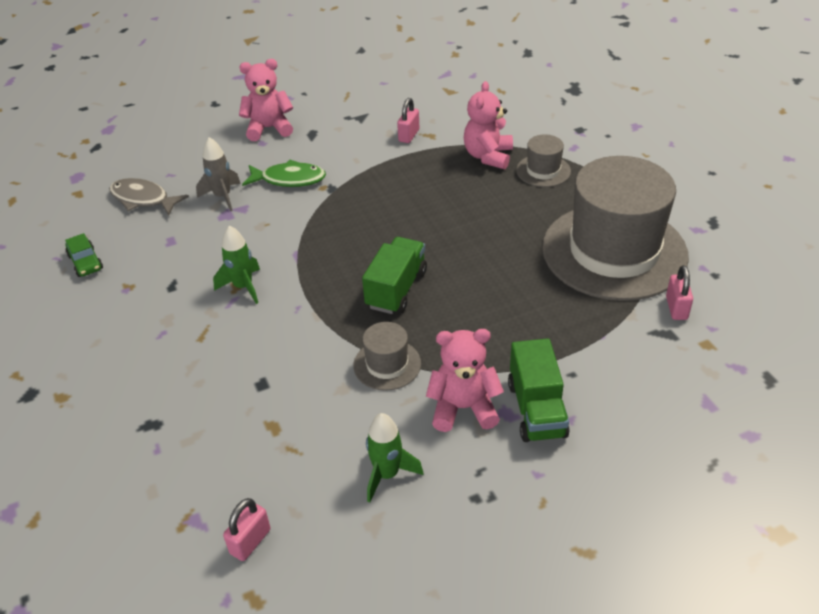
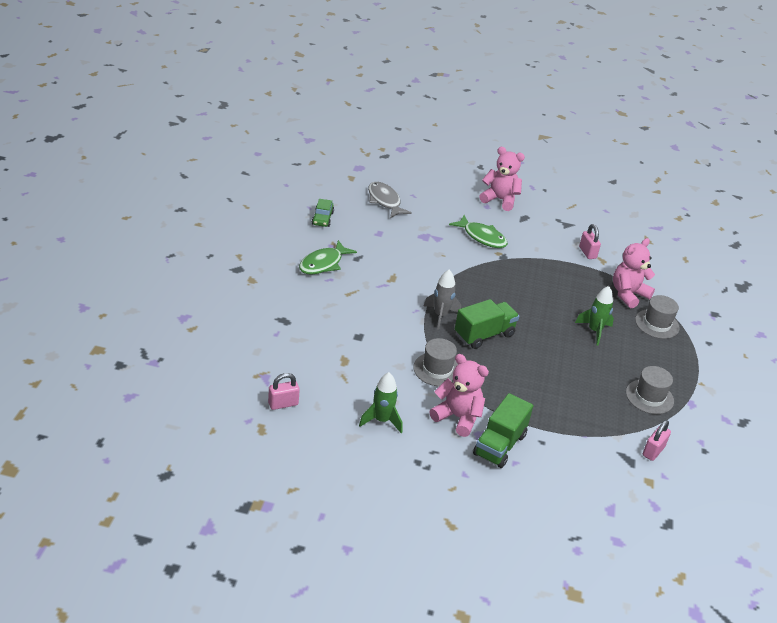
camera: 30 degrees right, 5 degrees down
(136, 318) = (323, 264): none -> green fish
(222, 196) = (432, 225): grey rocket -> grey rocket (440, 315)
(243, 287) = (396, 281): green rocket -> green rocket (594, 331)
(409, 135) = (587, 253): pink padlock -> pink padlock turned 75 degrees counterclockwise
(614, 251) = (649, 397): grey hat -> grey hat, size x0.42

